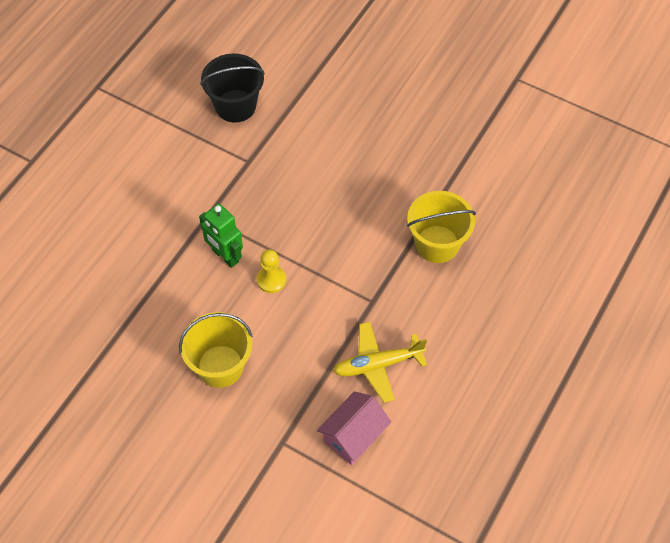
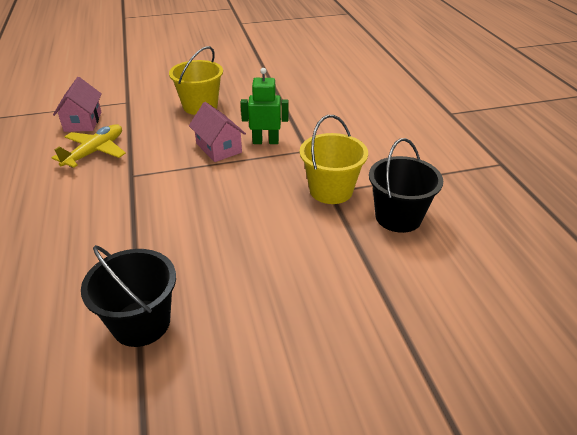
camera: 135 degrees right, 20 degrees down
(271, 280) = (218, 148): yellow pawn -> pink house
(437, 244) = (107, 235): yellow bucket -> yellow bucket (331, 190)
(464, 155) = (141, 323): none -> black bucket

